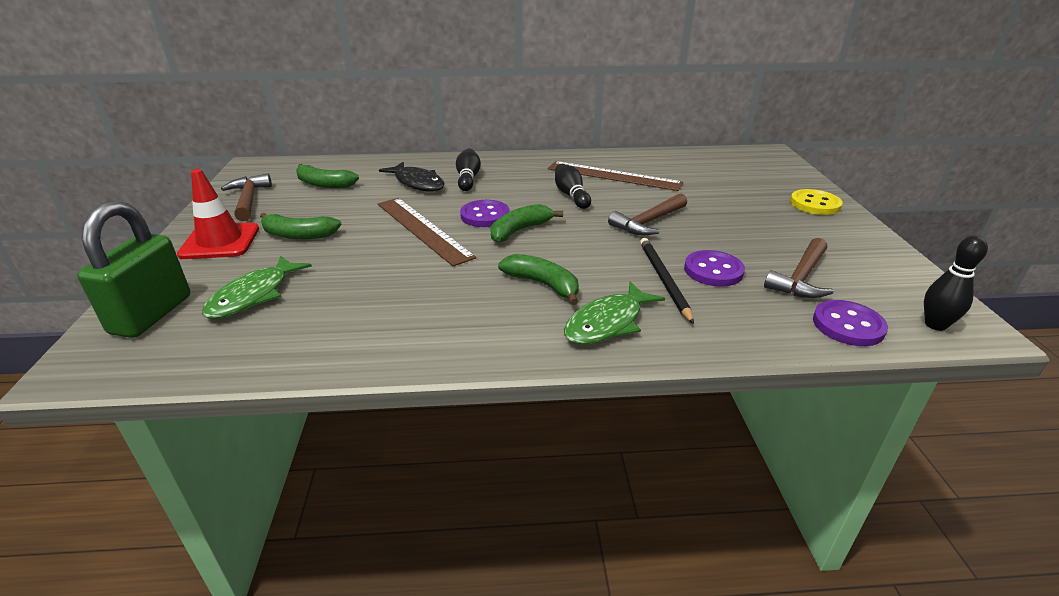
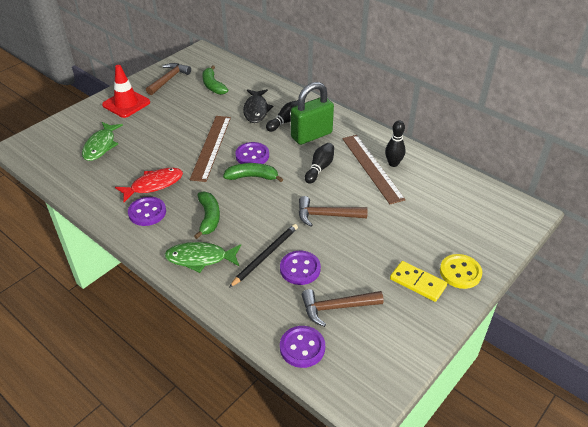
camera: 45 degrees right, 10 degrees up
(152, 315) = (61, 134): green padlock -> green padlock (311, 135)
(254, 295) = (101, 146): green fish -> green fish turned 60 degrees counterclockwise
(298, 235) = (158, 118): green banana -> none
(413, 293) = (154, 185): none -> red fish
(457, 321) = (147, 212): none -> purple button
(807, 226) = (417, 282): none -> yellow domino
(935, 325) = (348, 385): black bowling pin -> black bowling pin (393, 163)

